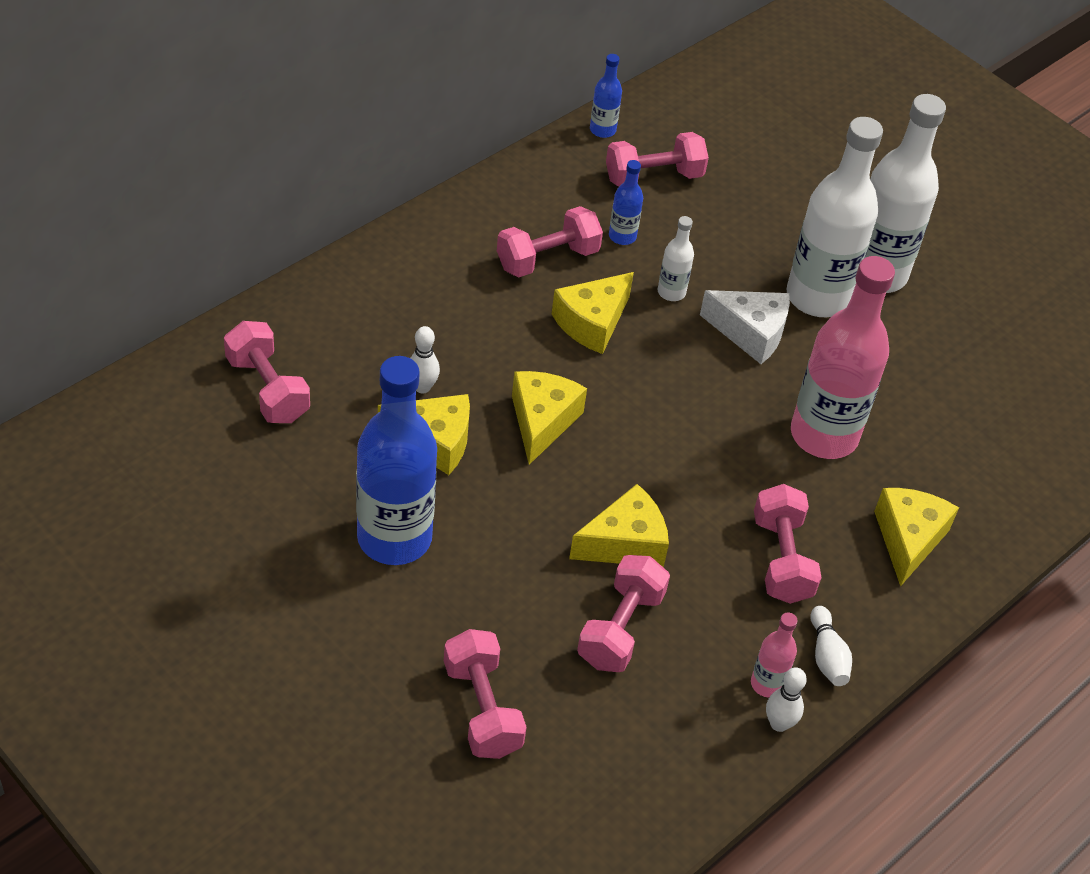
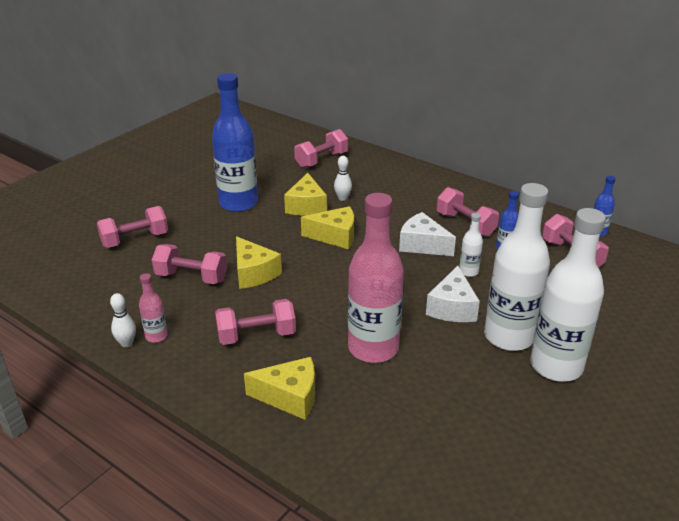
camera: 85 degrees right, 15 degrees down
(592, 323) = (422, 245): yellow cheese -> white cheese
(827, 656) = (180, 361): white bowling pin -> none

